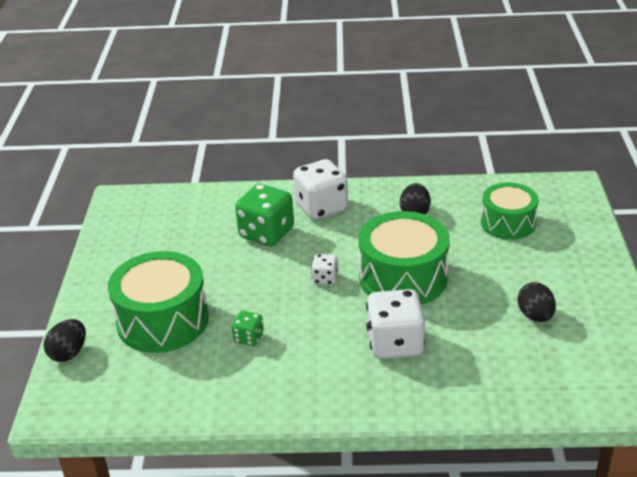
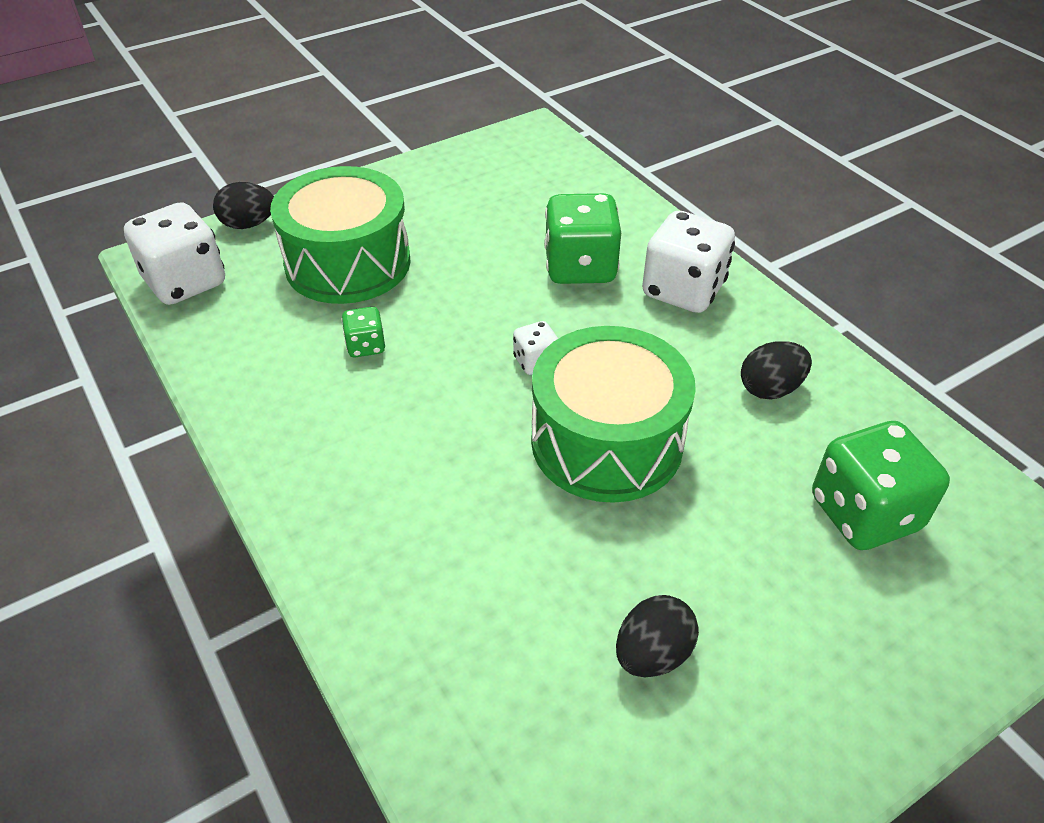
camera: 55 degrees right, 10 degrees up
(395, 344) = (453, 497): white dice -> white dice (185, 282)
(508, 223) = (864, 513): green drum -> green dice

